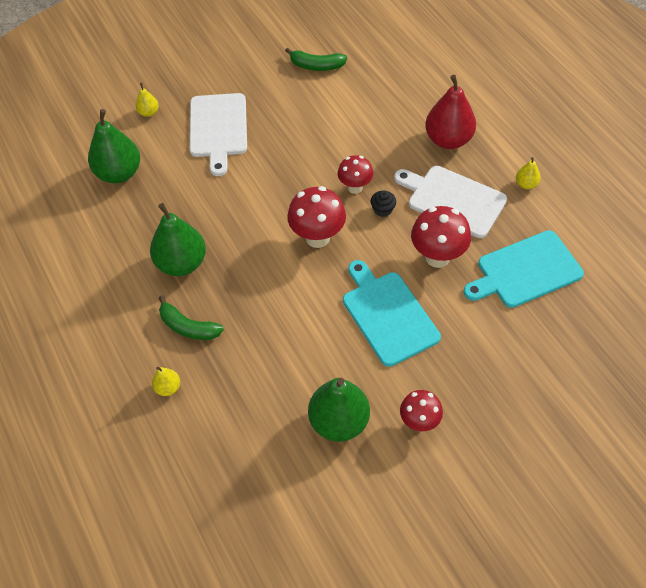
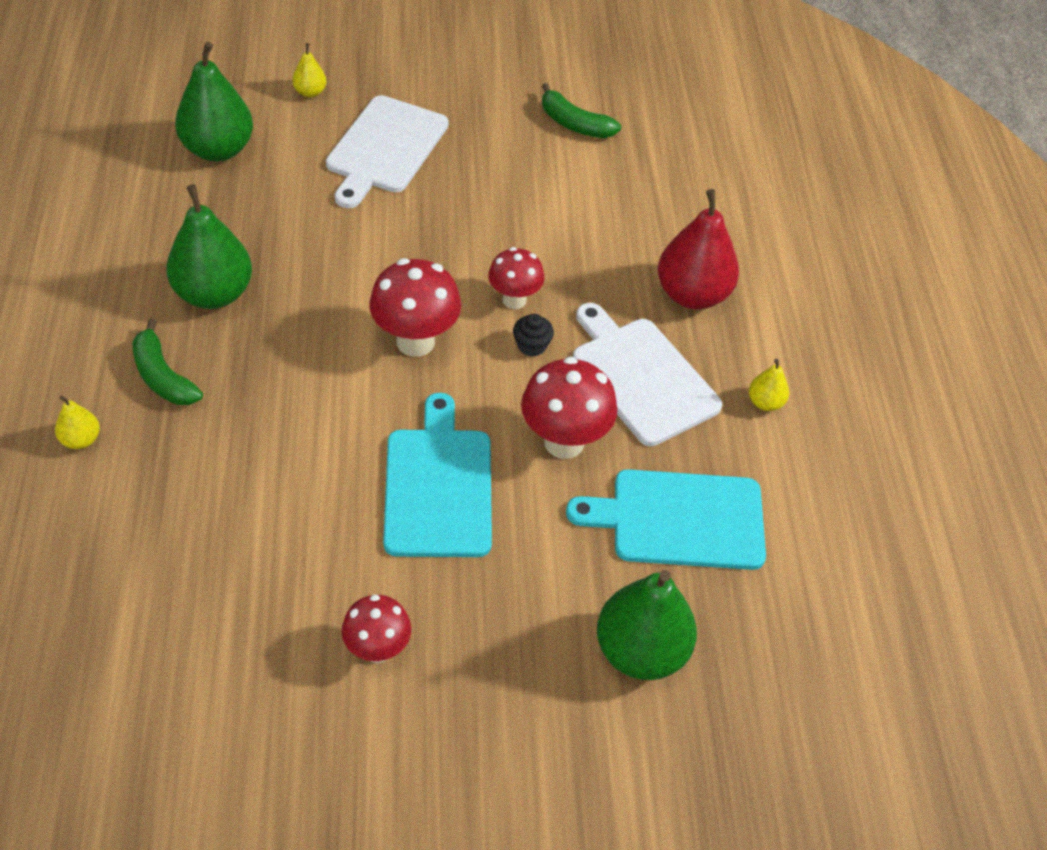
camera: 20 degrees right, 5 degrees down
(339, 422) = (268, 593): green pear -> green pear (640, 651)

